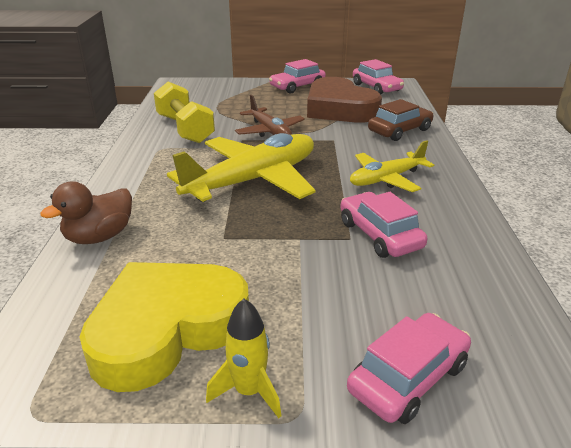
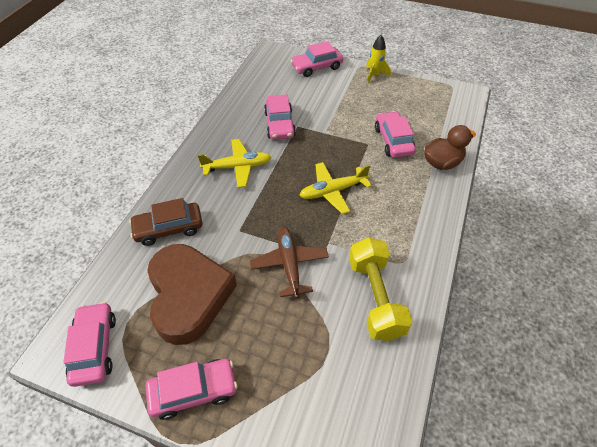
camera: 160 degrees left, 20 degrees up
(167, 329) = (403, 102): yellow heart -> none
(181, 251) = (393, 140): none -> pink car
(253, 180) = (332, 191): yellow plane -> yellow plane, size x0.58

